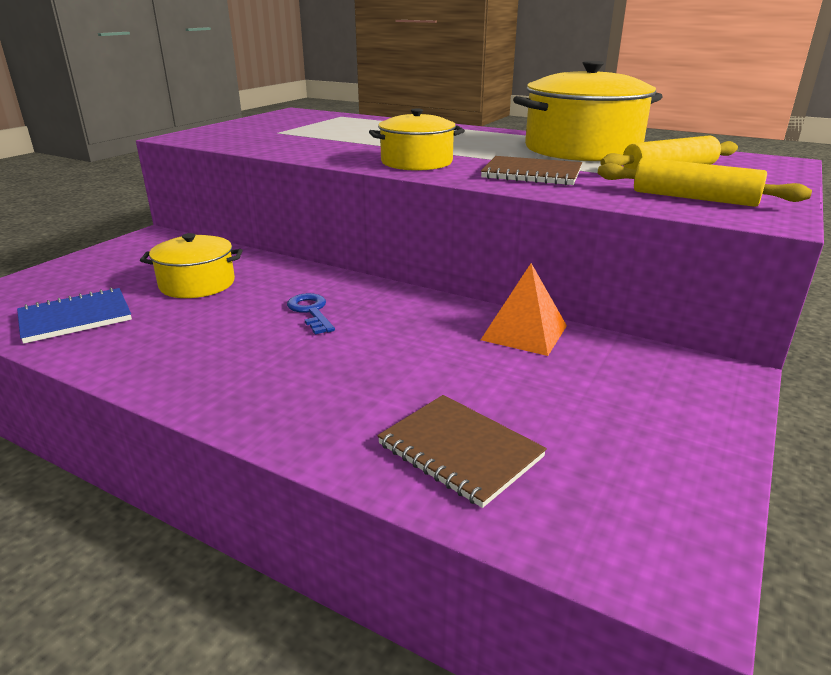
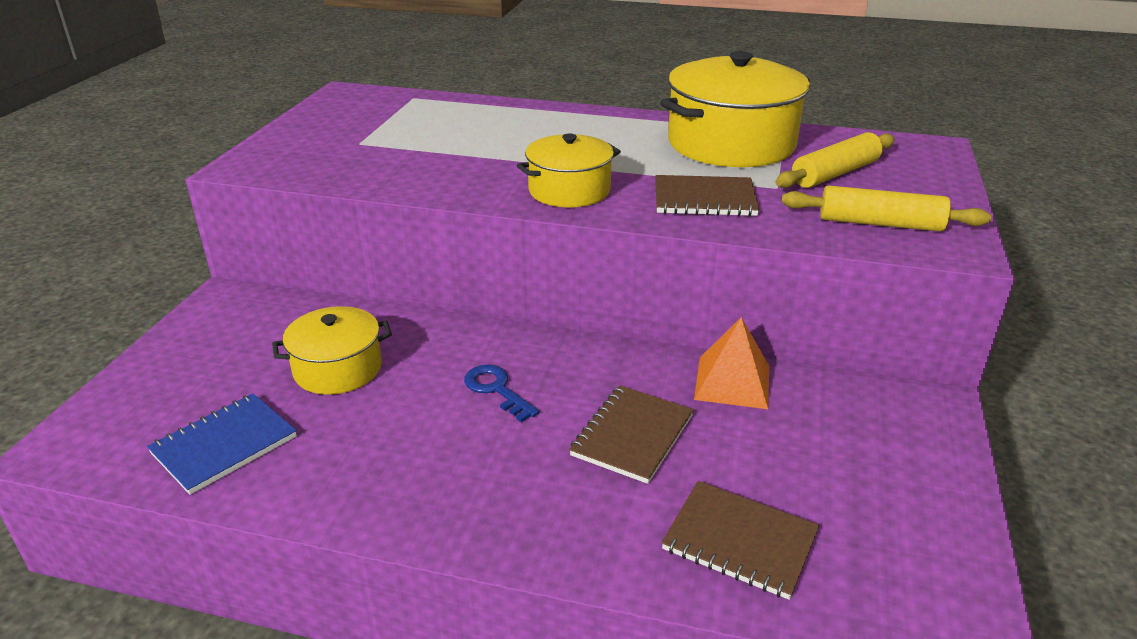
camera: 15 degrees left, 5 degrees up
(406, 357) = (632, 435): none -> brown notebook

